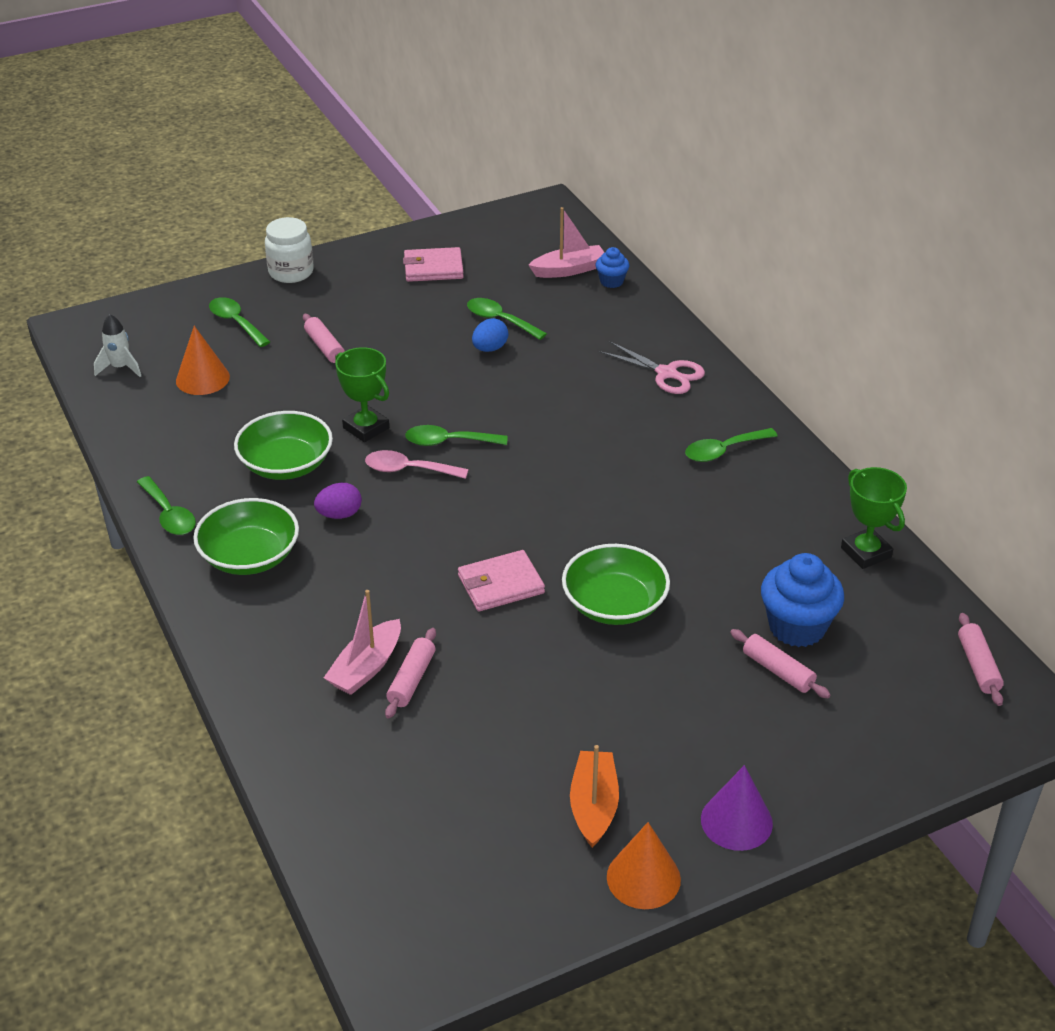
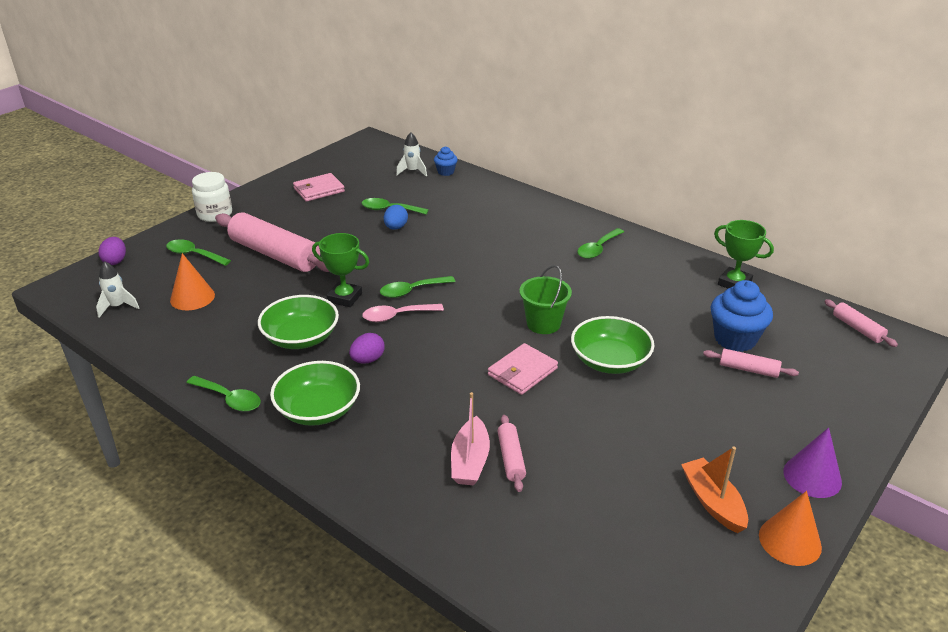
camera: 25 degrees left, 5 degrees down
(149, 307) = (115, 261): none -> purple egg
(325, 347) = (275, 254): pink rolling pin -> pink rolling pin, size x2.13
(569, 270) = (412, 171): pink boat -> white rocket
(572, 532) = (543, 324): none -> green bucket
(666, 373) = (524, 214): pink scissors -> none

